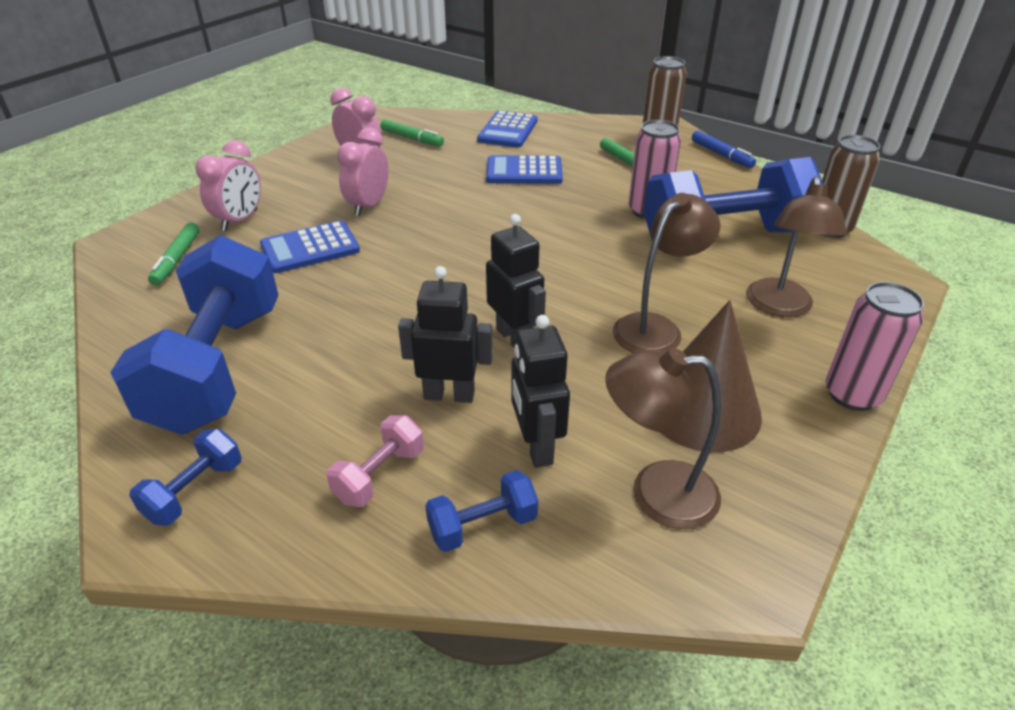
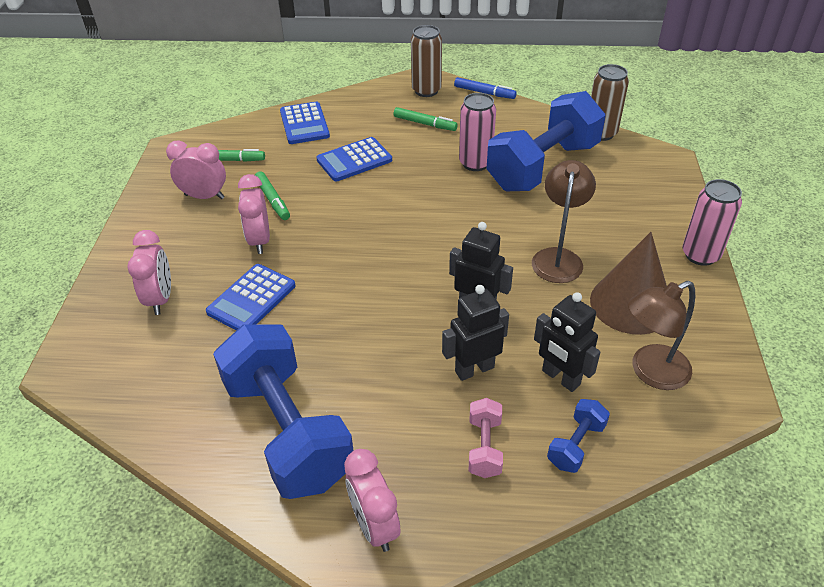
camera: 30 degrees left, 5 degrees up
(177, 259) = (145, 358): green marker -> green marker (273, 200)
(195, 491) = (374, 525): blue dumbbell -> pink clock
(779, 307) = (617, 209): brown lamp -> none

